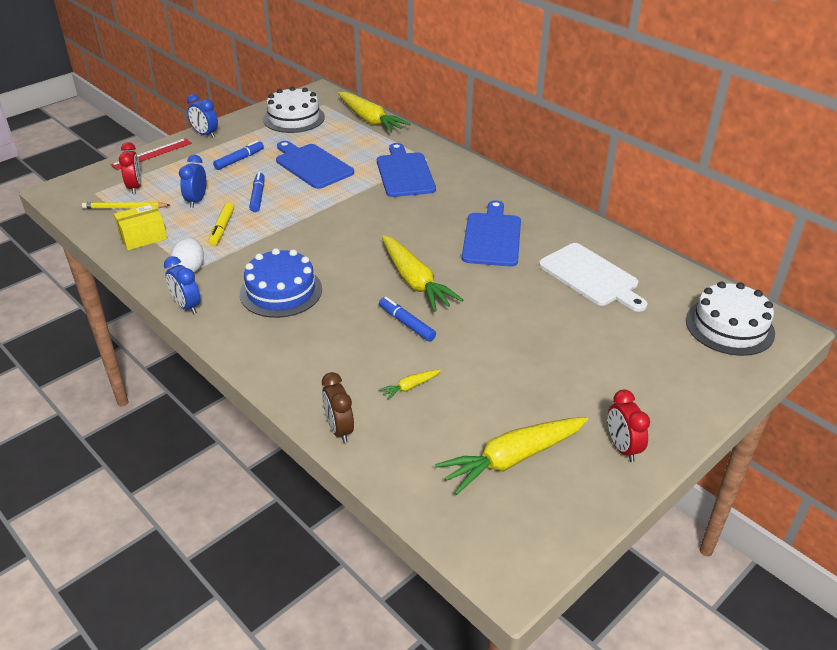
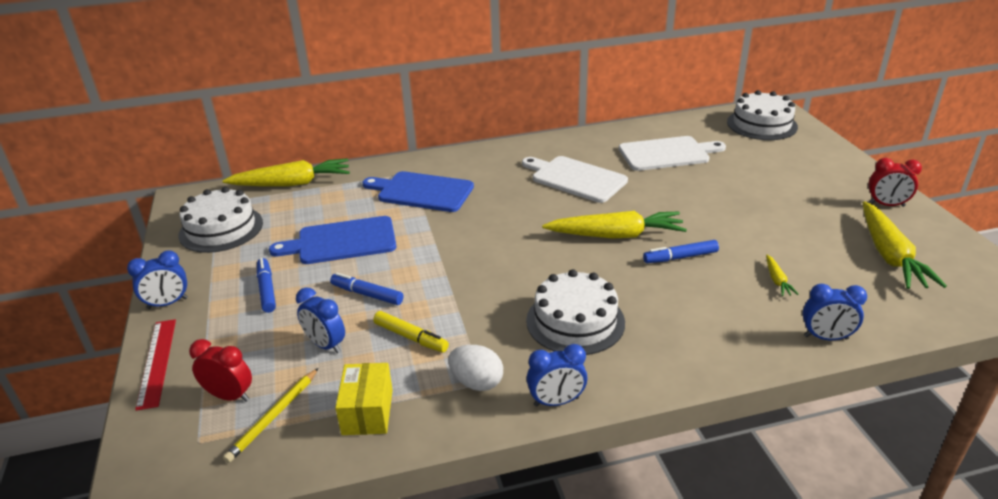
camera: 60 degrees left, 5 degrees down
(281, 291) = (575, 321): blue cake -> white cake
(339, 429) = (826, 337): brown clock -> blue clock
(492, 237) = (575, 178): blue cutting board -> white cutting board

